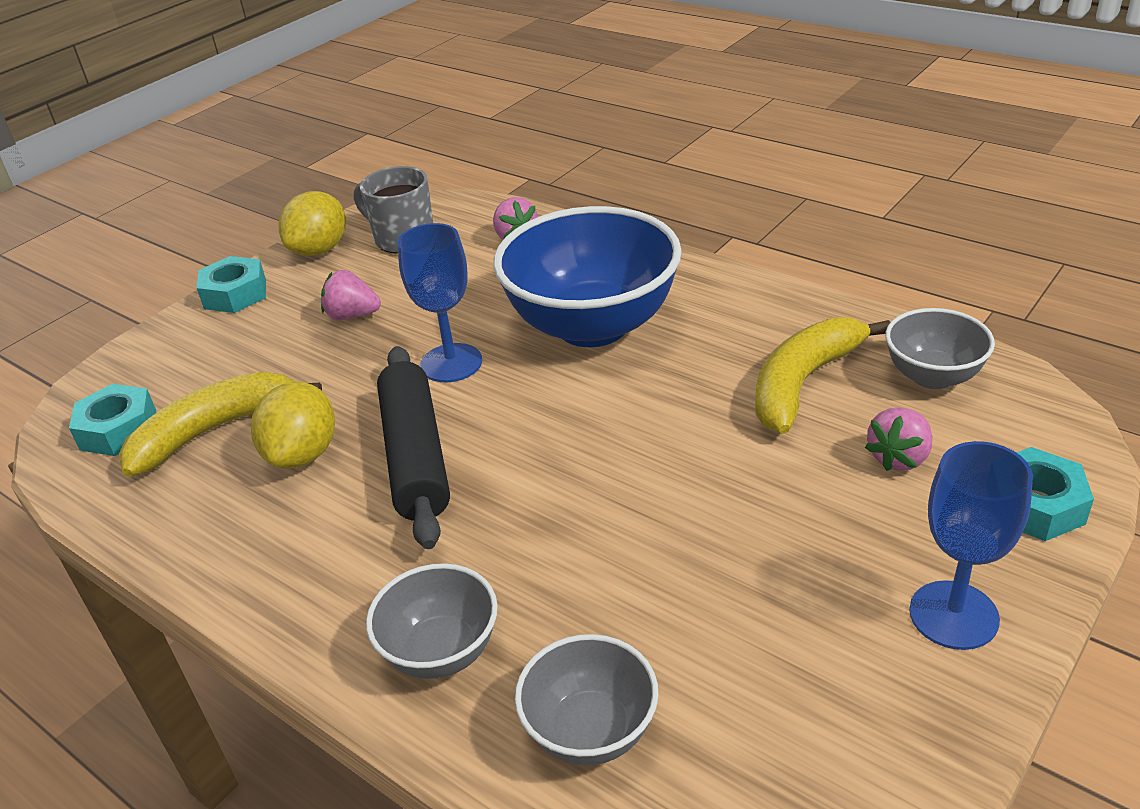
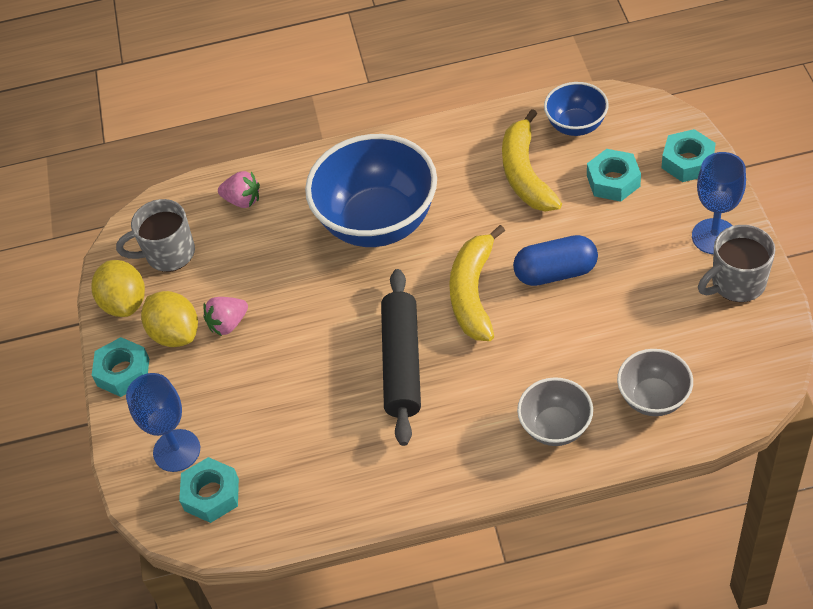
camera: 45 degrees left, 15 degrees up
(214, 430) = (269, 446): yellow banana -> yellow banana (473, 293)
(303, 454) = (342, 413): yellow lemon -> yellow lemon (175, 333)
(416, 456) = (402, 363): black rolling pin -> black rolling pin turned 60 degrees clockwise
(451, 363) = (336, 303): blue goblet -> blue goblet (176, 450)
(690, 497) = (555, 272): none -> blue capsule
(899, 458) = (613, 181): pink strawberry -> turquoise nut
(907, 697) = (737, 283): none -> grey mug
(932, 376) = (576, 125): grey bowl -> blue bowl

